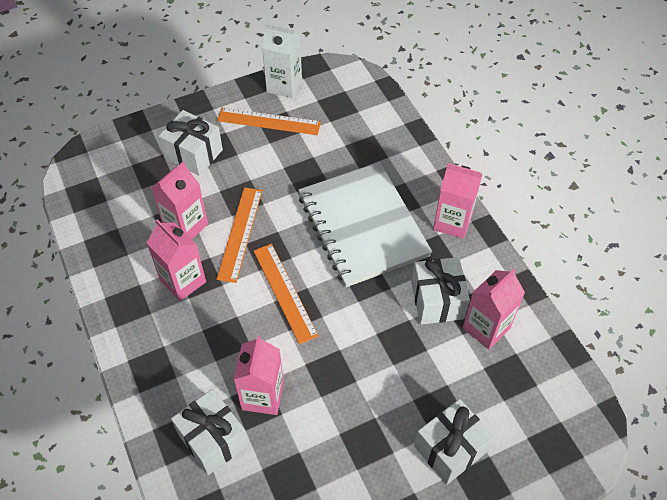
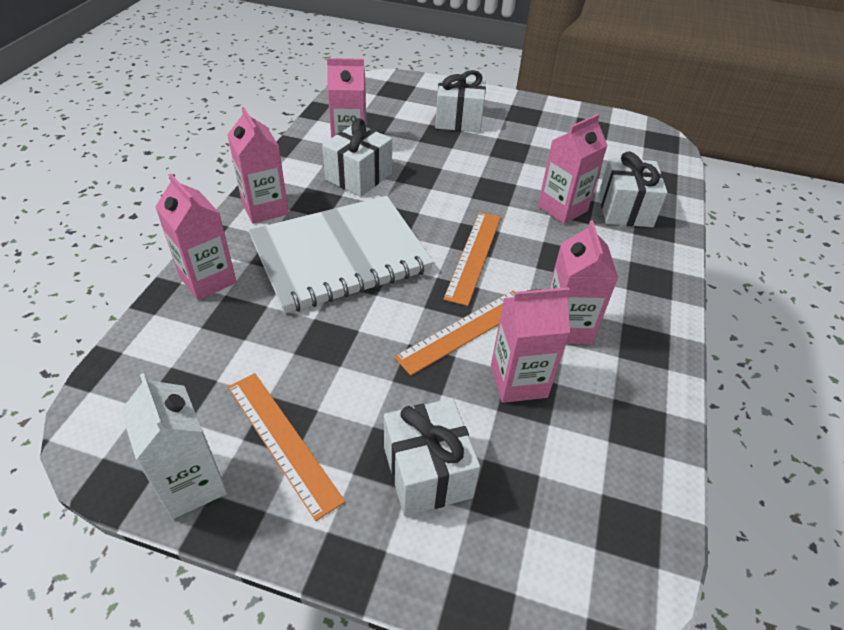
camera: 140 degrees left, 10 degrees down
(362, 226) = (340, 256): white notebook -> white notebook turned 45 degrees clockwise
(409, 157) = (208, 280): none -> pink carton

